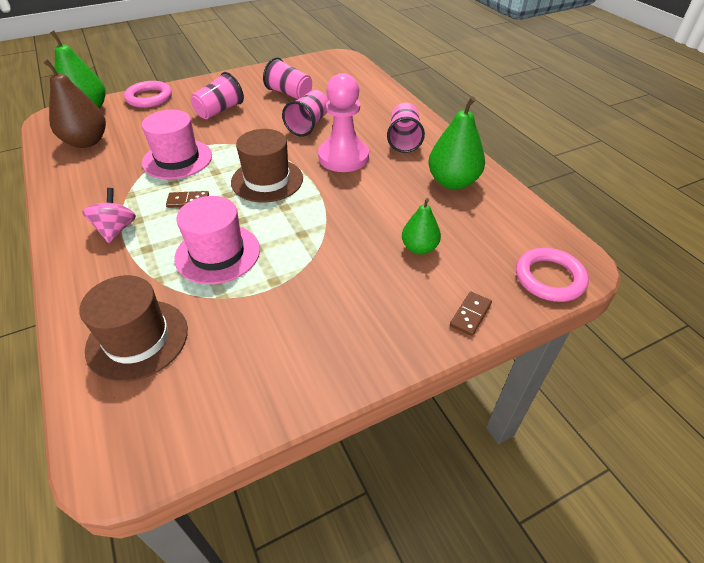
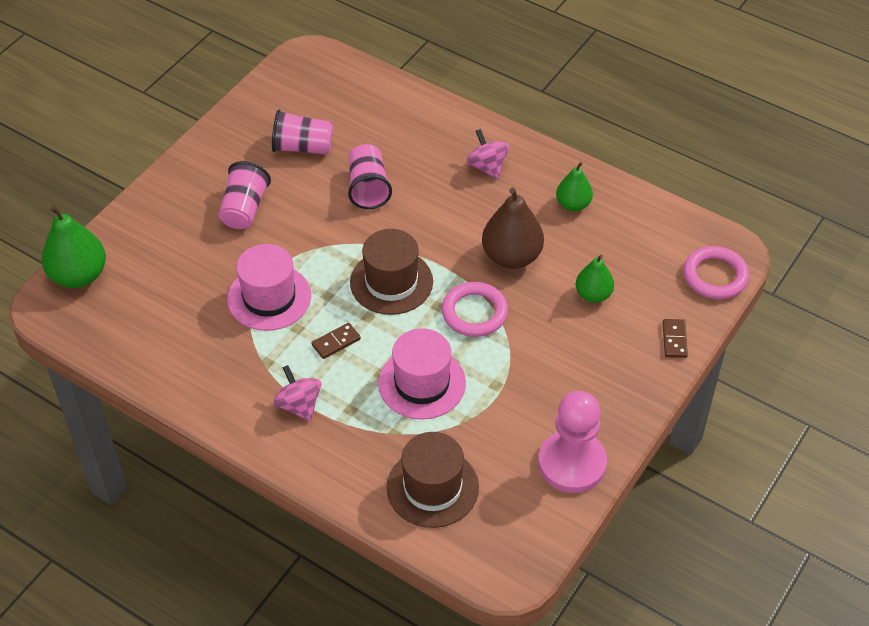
camera: 30 degrees left, 5 degrees up
(87, 142) = (137, 320): brown pear -> brown pear (511, 257)
(149, 98) = (134, 224): pink ring -> pink ring (474, 313)
(343, 157) = (443, 218): pink pawn -> pink pawn (572, 463)
(404, 140) = (487, 167): pink cup -> pink spinning top
(452, 182) = (573, 204): green pear -> green pear, size x0.61

